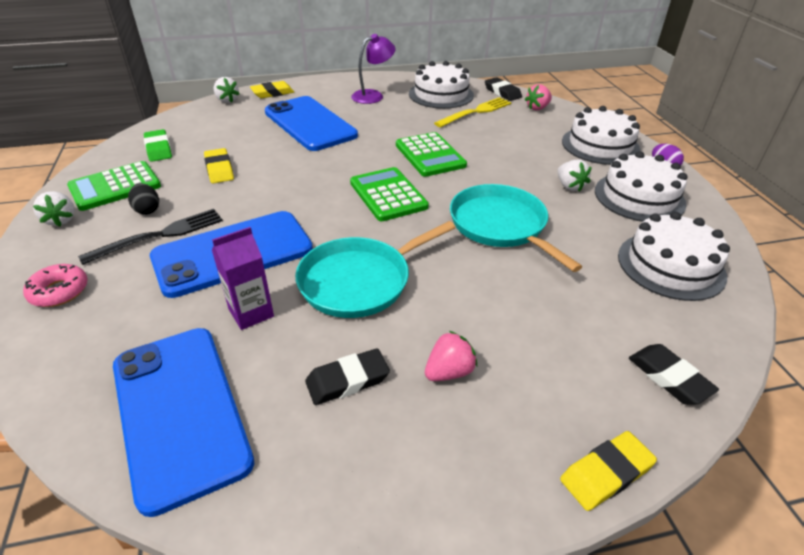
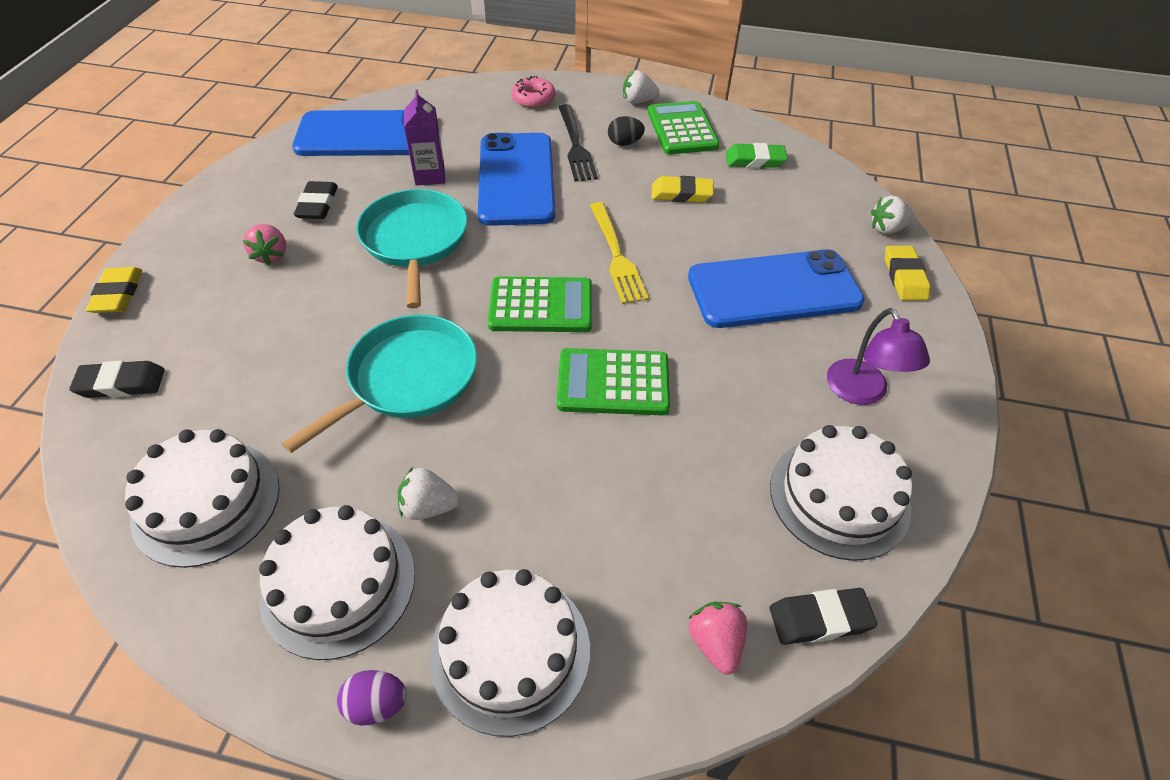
camera: 115 degrees right, 10 degrees up
(475, 112) = (738, 516): yellow fork -> yellow fork (616, 255)
(501, 225) = (408, 379): turquoise pan -> turquoise pan turned 45 degrees counterclockwise

